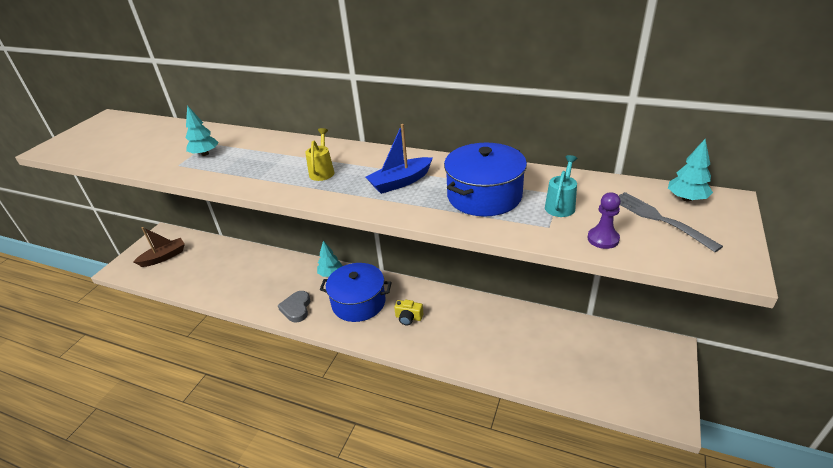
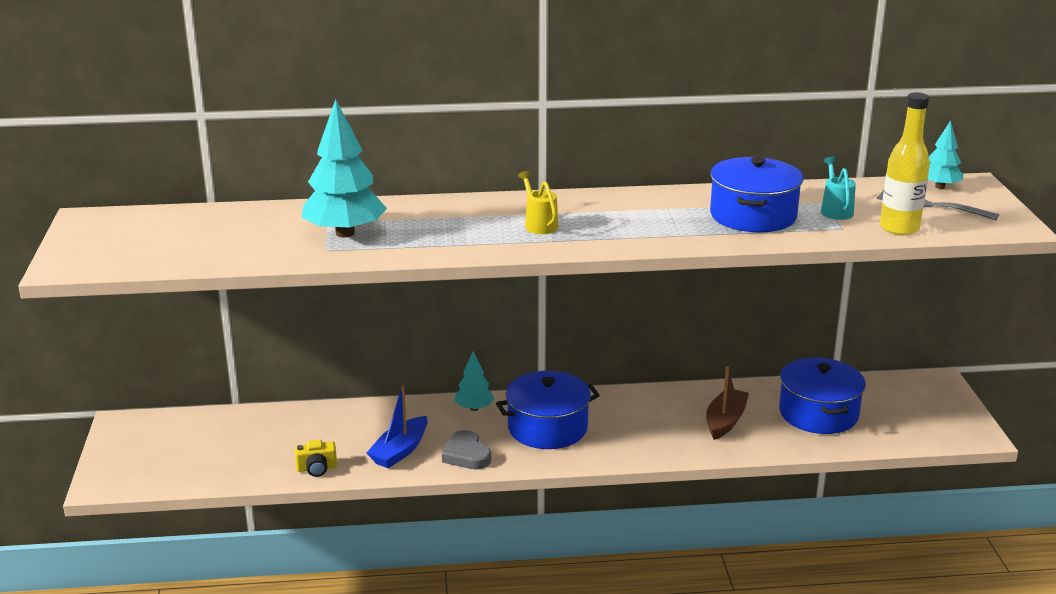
camera: 30 degrees left, 10 degrees down
(164, 257) = (170, 451): brown boat -> brown boat (725, 421)
(205, 154) = (345, 233): turquoise tree -> turquoise tree, size x1.86
(400, 182) = (647, 219): blue boat -> blue boat (400, 451)
(408, 317) = (629, 426): yellow camera -> yellow camera (317, 468)
(549, 349) = (818, 413): none -> blue pot
(603, 239) = (899, 228): purple pawn -> yellow bottle

